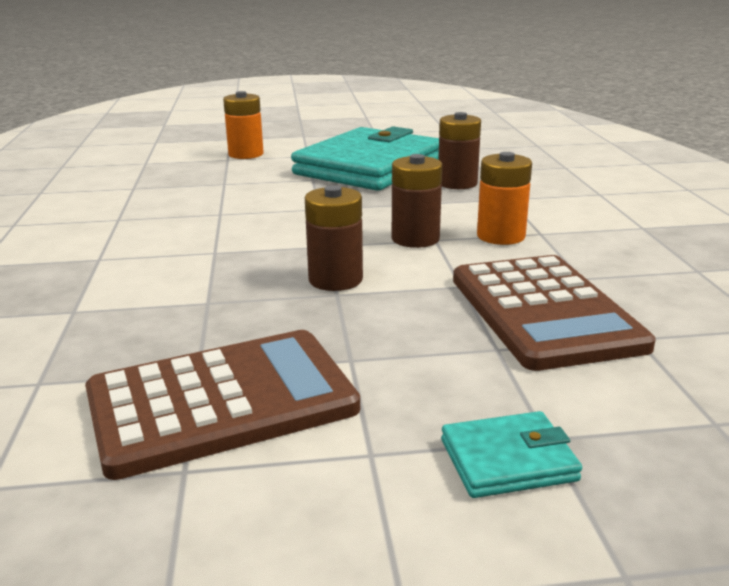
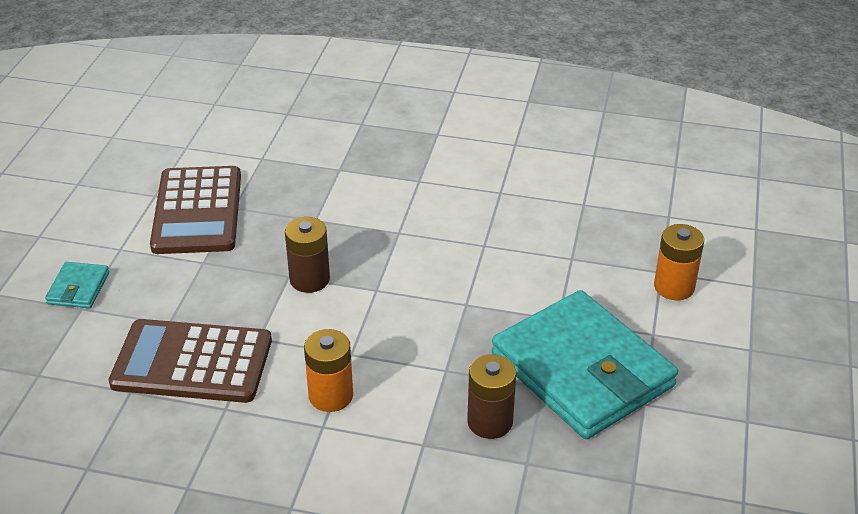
camera: 110 degrees right, 15 degrees up
(415, 239) = (357, 341): brown battery -> none

